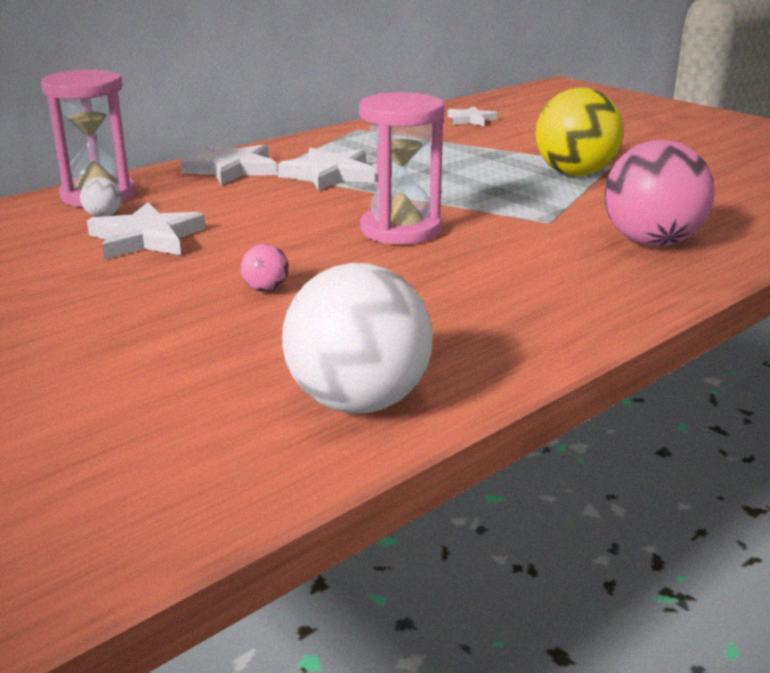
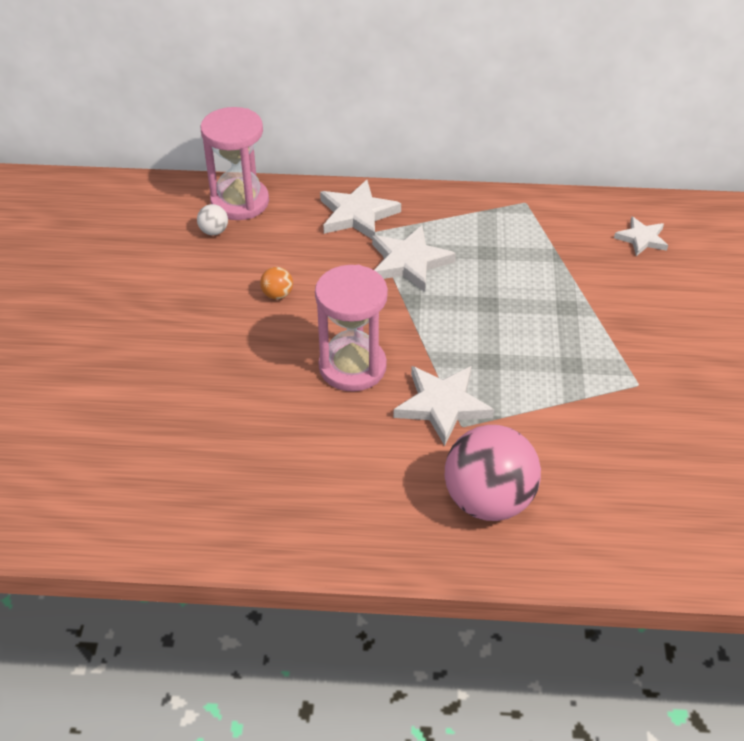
camera: 45 degrees right, 20 degrees up
(146, 238) = (205, 275): white star -> white star (442, 405)
(247, 223) = (277, 295): none -> orange ball
(266, 289) = (196, 377): pink ball -> none
(358, 402) = (109, 511): white ball -> none
(575, 174) = (588, 377): yellow ball -> none

